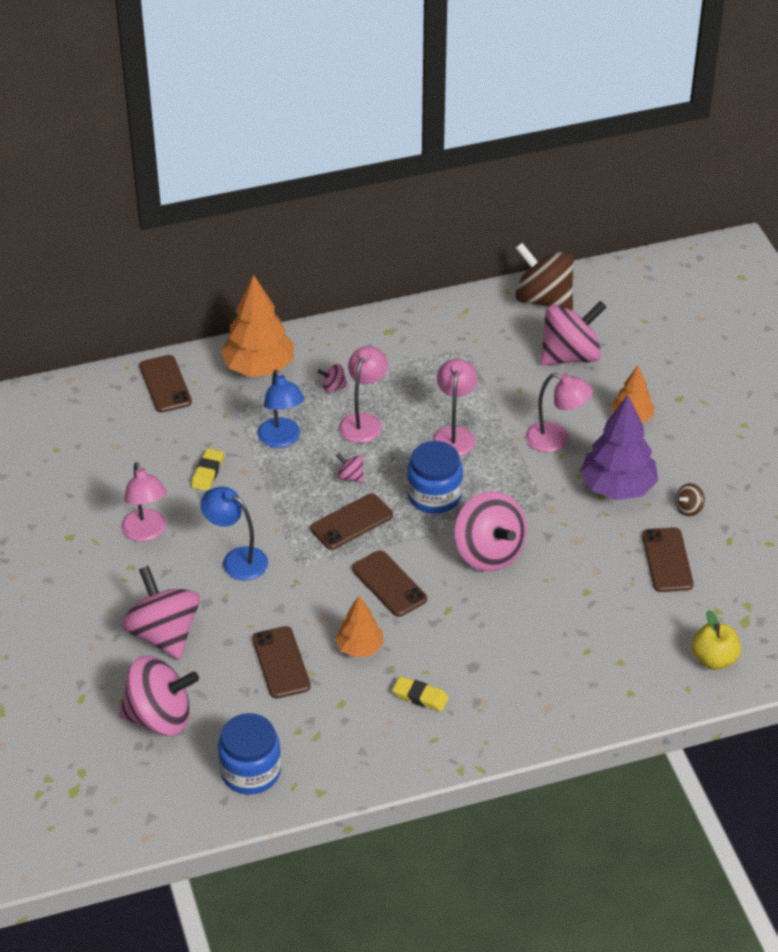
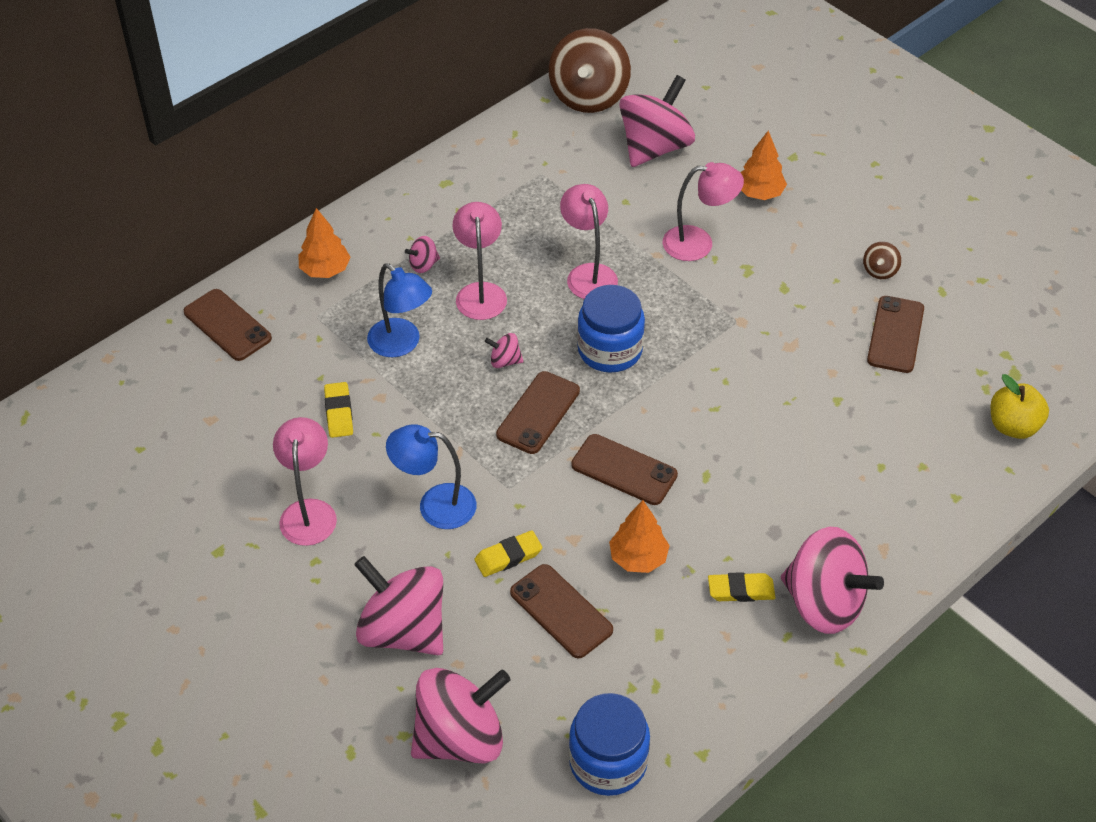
camera: 25 degrees left, 5 degrees up
(146, 532) = (309, 511): pink lamp -> pink lamp turned 135 degrees counterclockwise
(258, 367) = (325, 270): orange tree -> orange tree, size x0.58
(267, 613) = (508, 557): none -> yellow eraser
(489, 552) = (708, 393): pink spinning top -> pink spinning top (824, 603)
(543, 299) = (589, 96): brown spinning top -> brown spinning top turned 90 degrees counterclockwise
(617, 488) = (794, 273): purple tree -> none
(667, 560) = (895, 334): brown phone -> brown phone turned 45 degrees clockwise

